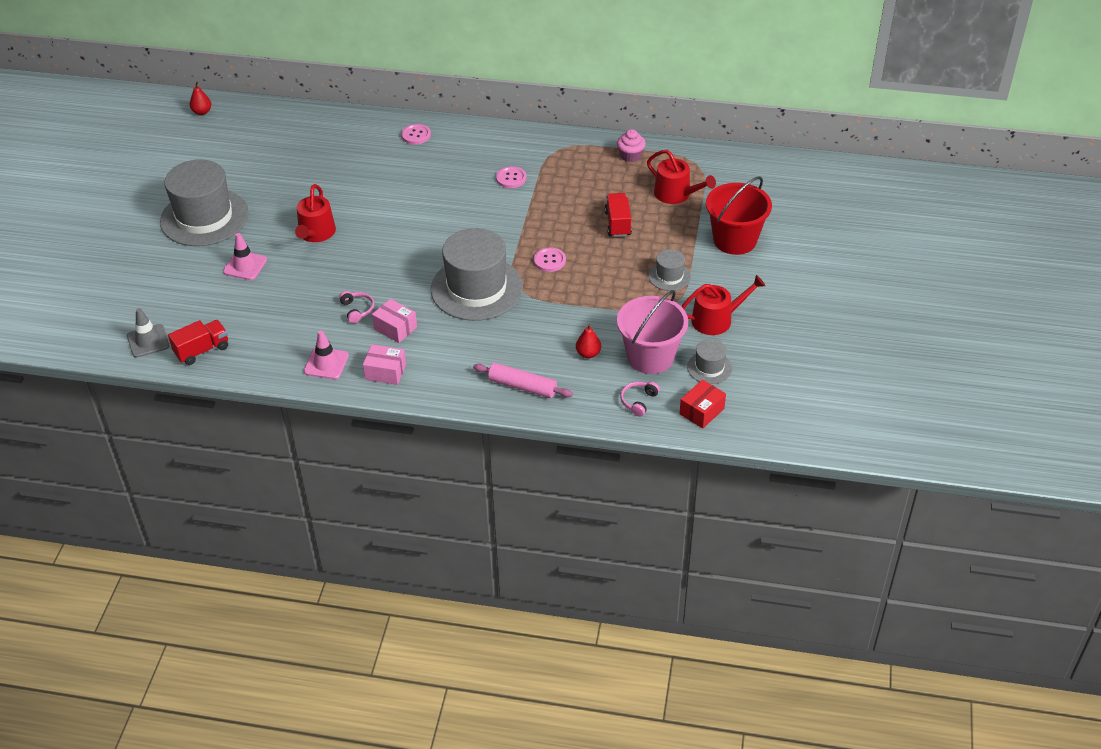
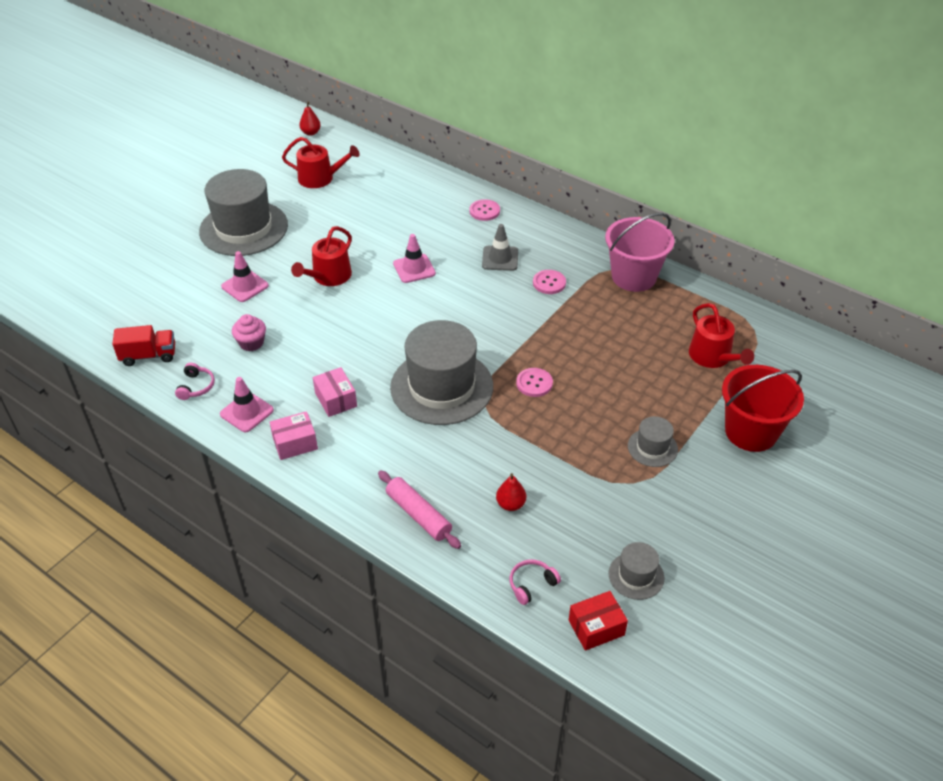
camera: 25 degrees right, 0 degrees up
(148, 341) = (111, 329): grey traffic cone -> grey traffic cone (500, 258)
(357, 310) = (313, 367): pink headphones -> pink headphones (196, 386)
(385, 372) = (295, 443): pink box -> pink box turned 60 degrees counterclockwise
(387, 203) = (414, 268): none -> pink traffic cone
(618, 224) = (630, 368): red truck -> none
(630, 155) = (687, 299): pink cupcake -> pink cupcake (251, 343)
(650, 357) = (576, 535): pink bucket -> pink bucket (633, 277)
(716, 319) = (677, 519): red watering can -> red watering can (320, 178)

